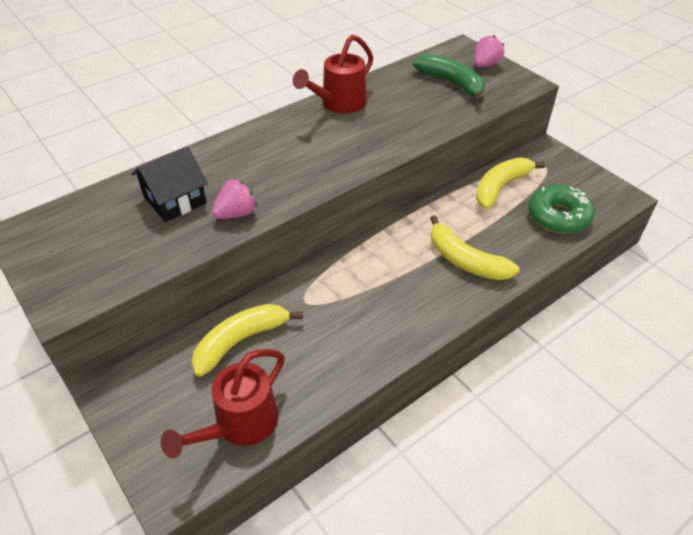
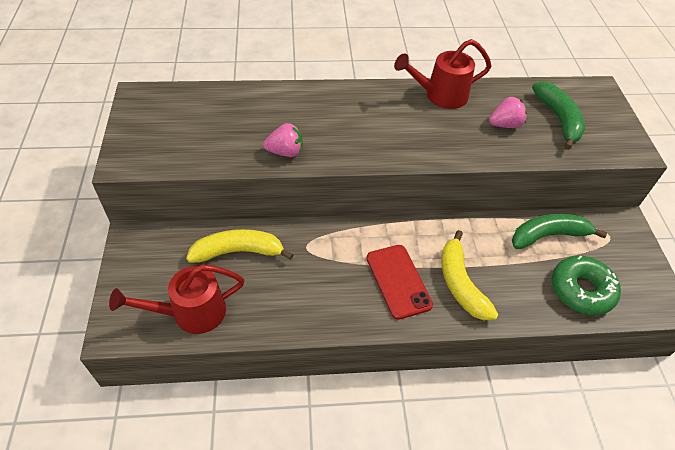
camera: 30 degrees right, 5 degrees up
(175, 200) = (252, 120): black house -> none
(412, 286) = (398, 281): none -> red phone
(485, 65) = (608, 115): pink strawberry -> pink strawberry (505, 125)
(500, 187) = (548, 235): yellow banana -> green banana

